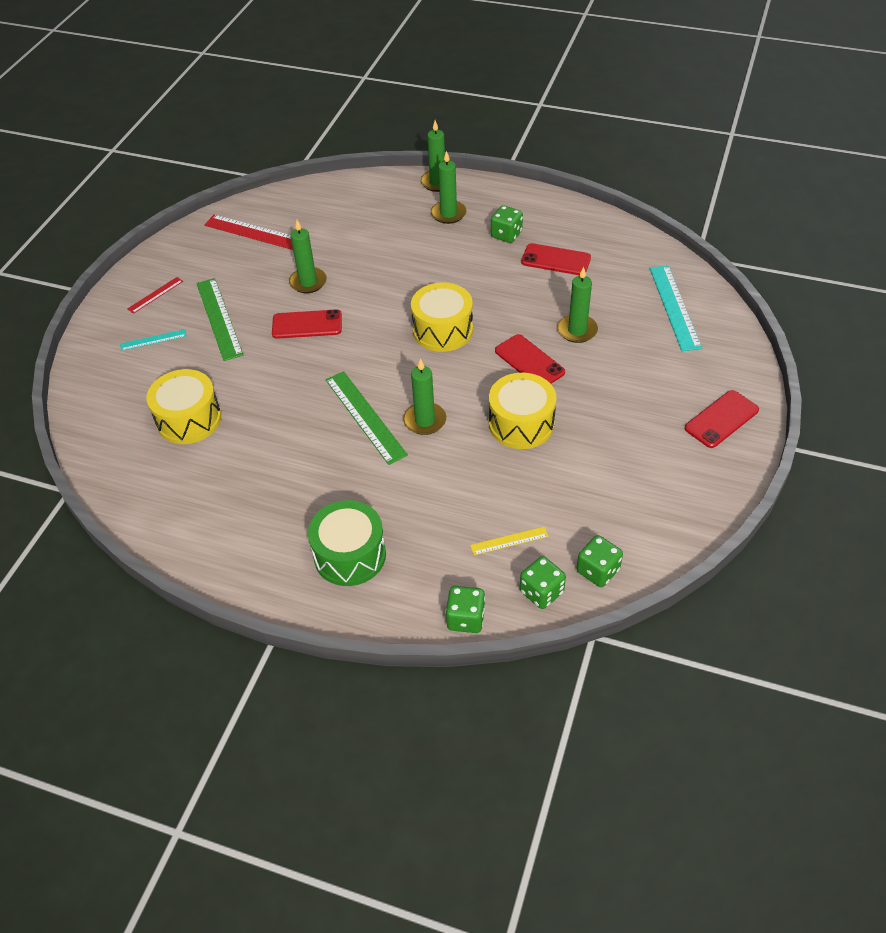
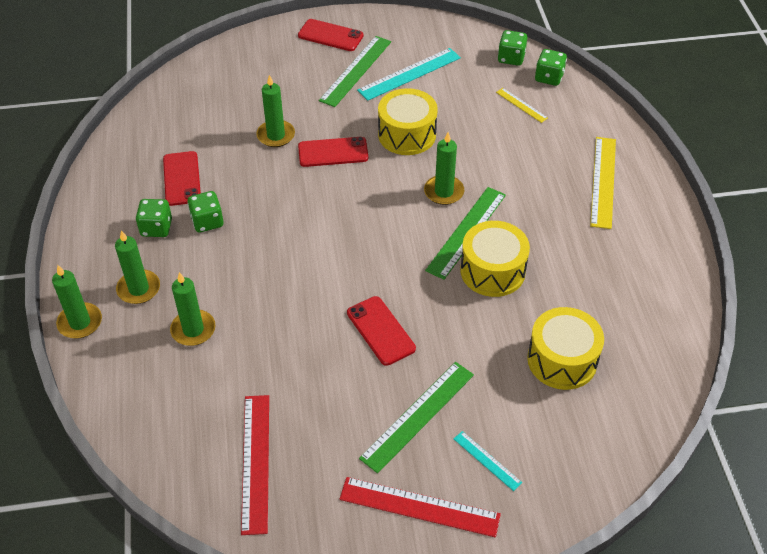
camera: 120 degrees left, 0 degrees up
(155, 295) = (419, 506): red ruler -> red ruler, size x1.91
(308, 282) = (316, 363): green candle -> green candle (193, 330)
(350, 555) = (603, 181): green drum -> yellow ruler
(442, 330) = (327, 222): yellow drum -> yellow drum (492, 271)
(466, 618) = (599, 104): green dice -> green dice (207, 221)
(529, 362) = (333, 152): red phone -> red phone turned 60 degrees clockwise
(647, 419) = (355, 70): none -> green ruler
(674, 307) = (212, 87): turquoise ruler -> turquoise ruler (409, 74)

